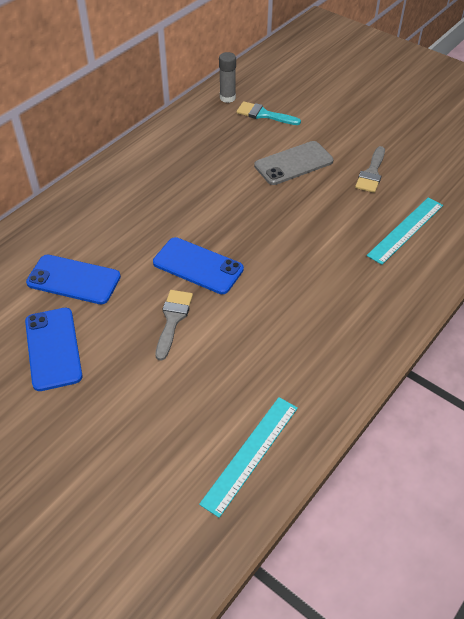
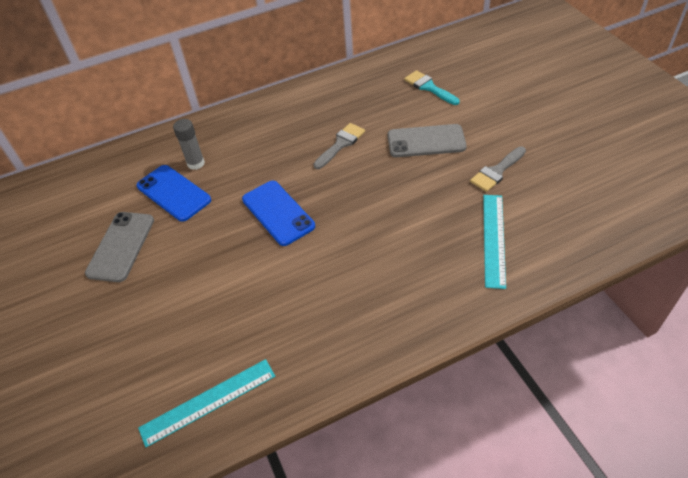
camera: 30 degrees right, 0 degrees up
(53, 348) = (121, 246): blue phone -> grey phone
(173, 319) = (226, 254): grey brush -> grey brush (341, 144)
(227, 98) = (406, 64): grey glue stick -> grey glue stick (196, 163)
(406, 230) = (494, 239): turquoise ruler -> turquoise ruler turned 60 degrees counterclockwise

